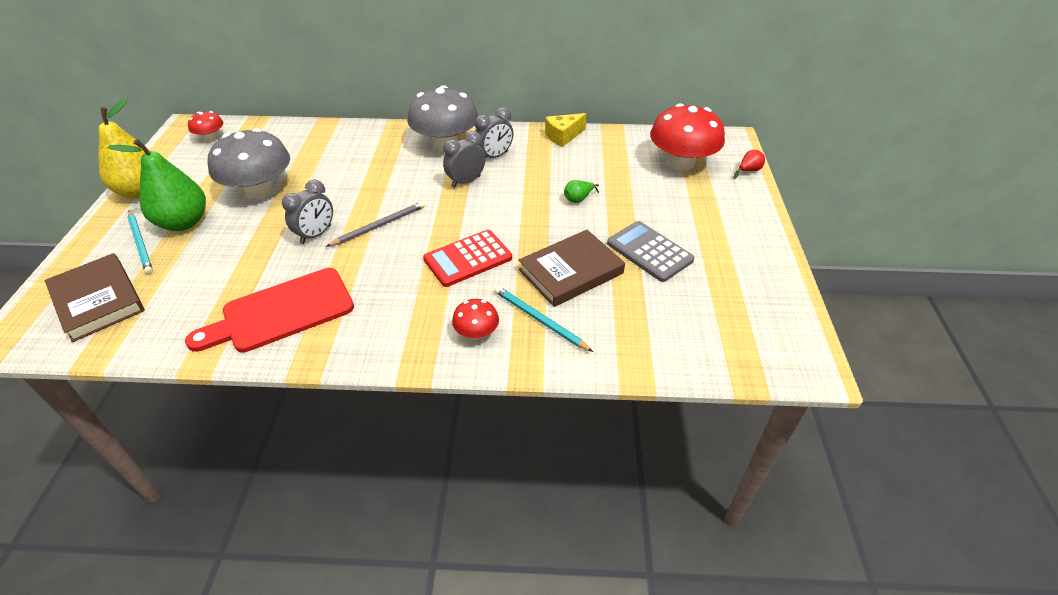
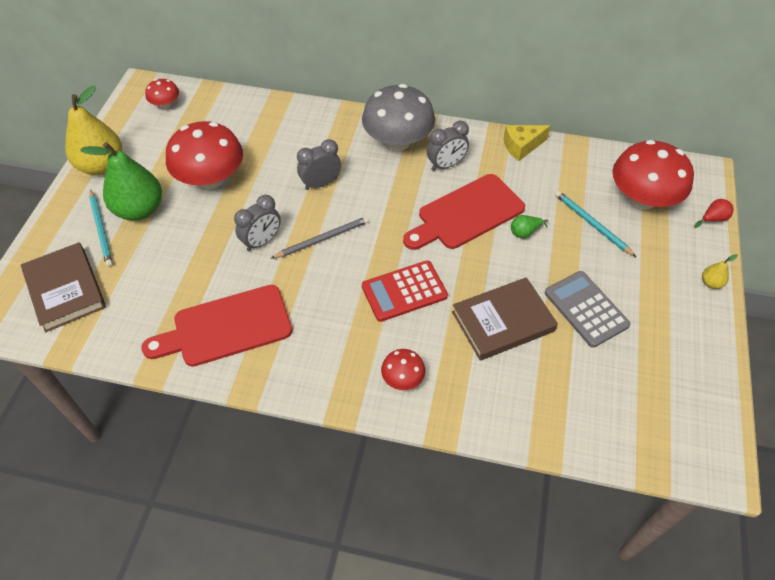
camera: 10 degrees right, 10 degrees up
(259, 190) = (211, 178): grey mushroom -> red mushroom
(466, 181) = (413, 194): grey clock -> grey clock (321, 183)
(520, 191) = (466, 214): none -> red cutting board
(539, 320) = (464, 373): turquoise pencil -> turquoise pencil (592, 224)
(760, 218) = (711, 283): none -> yellow pear

